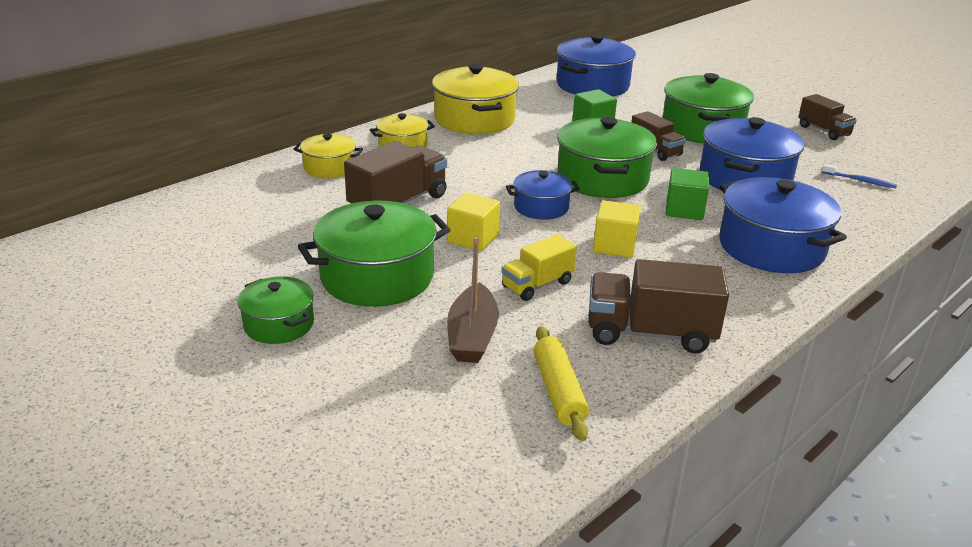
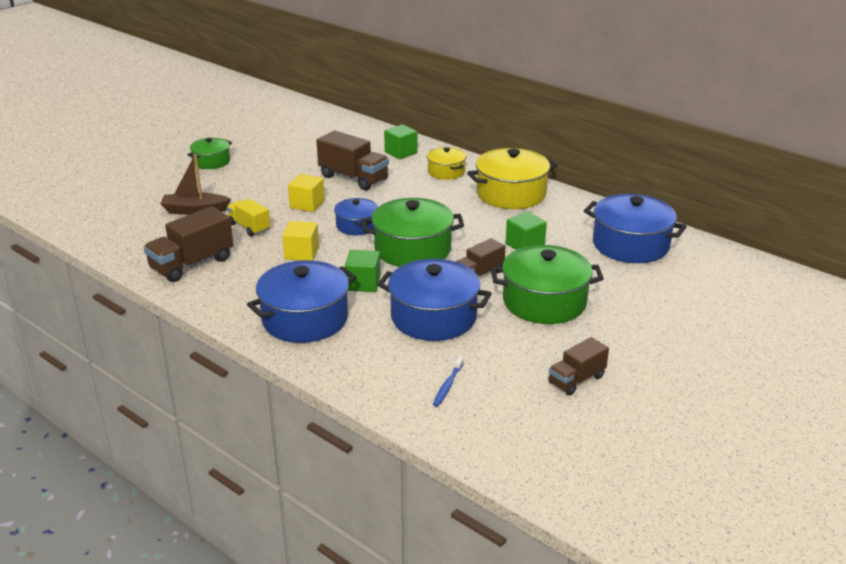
camera: 85 degrees right, 0 degrees up
(329, 168) = (401, 152): yellow pot -> green cube
(377, 277) = (258, 180): green pot -> none
(559, 391) = (140, 236): yellow rolling pin -> none
(650, 333) = (192, 264): brown truck -> brown truck turned 135 degrees counterclockwise

